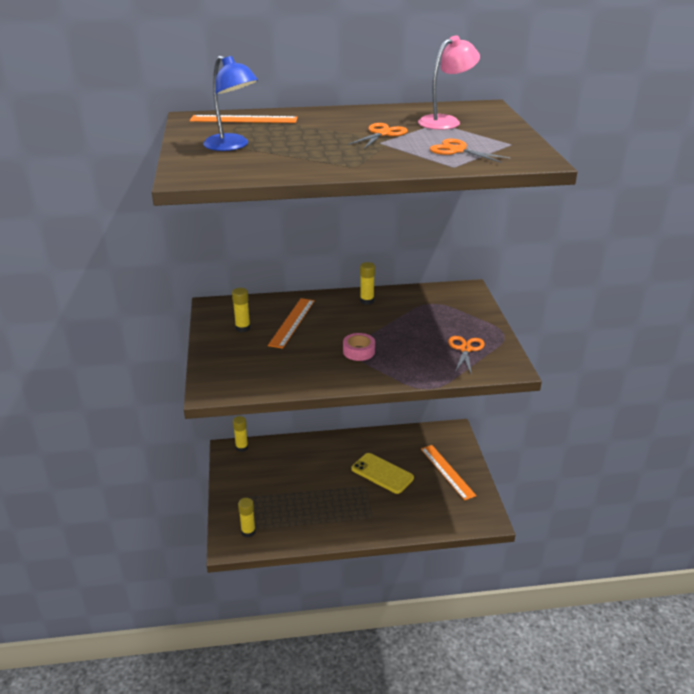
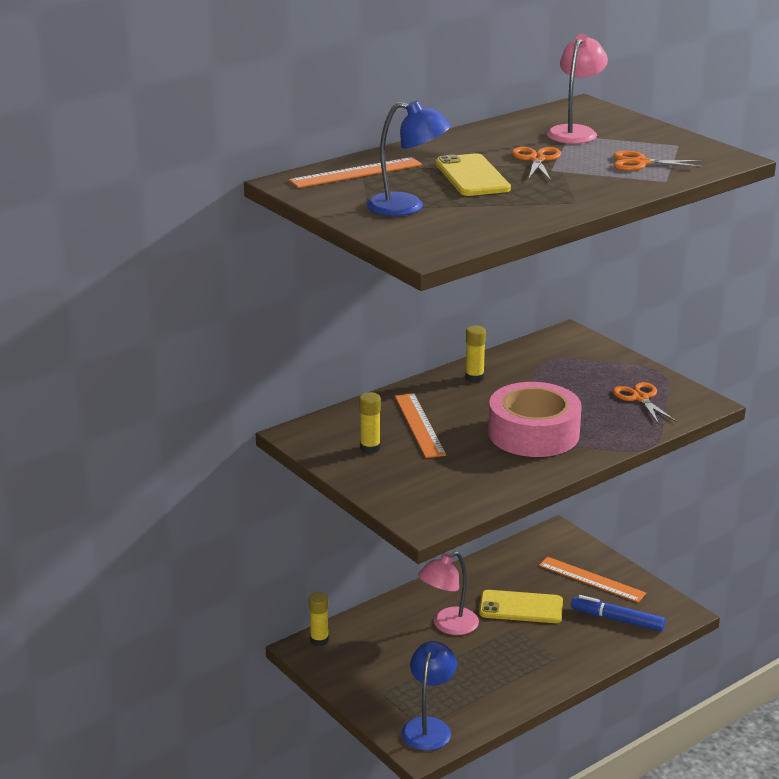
camera: 30 degrees left, 5 degrees down
(248, 532) = (428, 727): yellow glue stick -> blue lamp
(315, 136) = (472, 176): none -> yellow phone
(325, 468) = (448, 626): none -> pink lamp
(359, 351) = (533, 433): pink tape -> pink tape, size x2.21
(439, 507) = (618, 620): none -> blue marker

